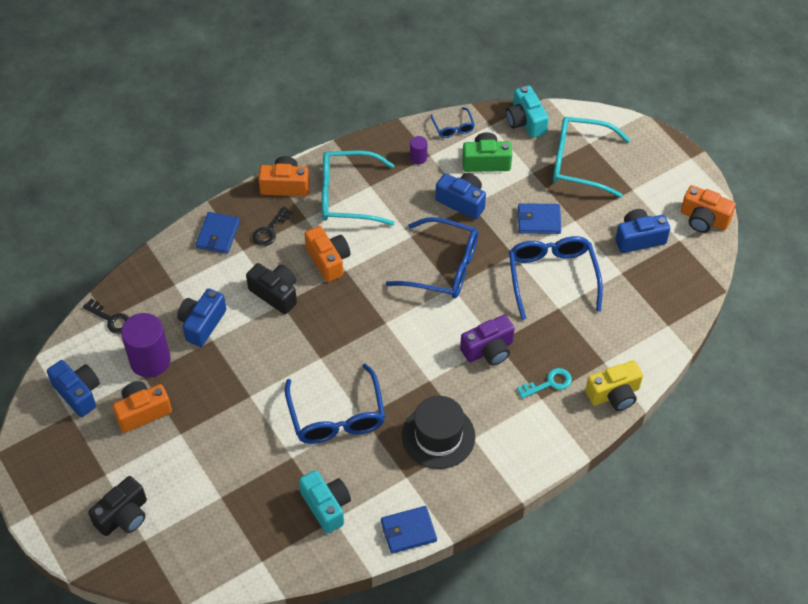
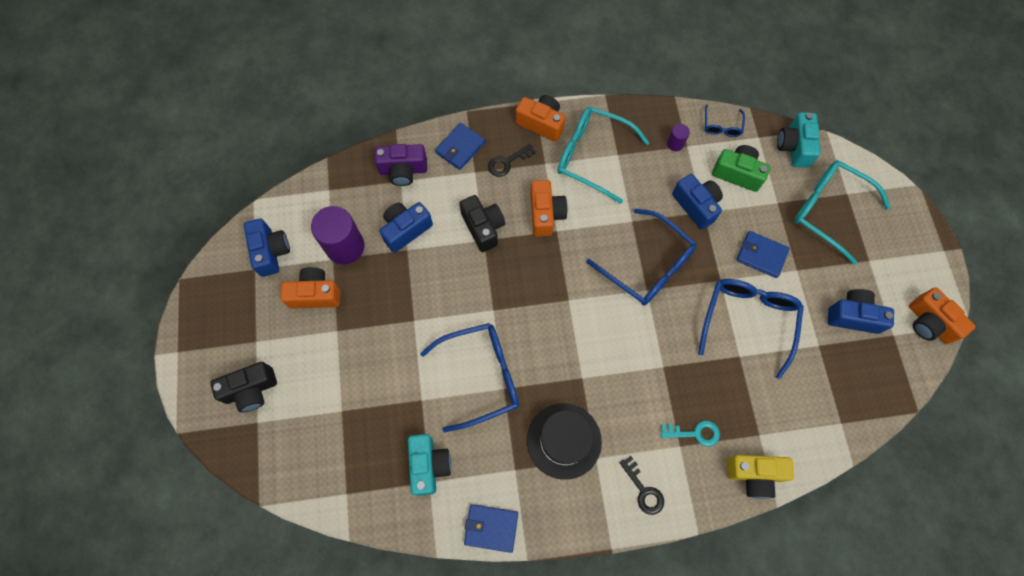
camera: 25 degrees right, 15 degrees up
(111, 319) = (331, 192): black key -> black key (643, 490)
(336, 416) = (480, 376): blue glasses -> blue glasses turned 120 degrees counterclockwise
(488, 350) = (652, 371): purple camera -> purple camera (403, 170)

